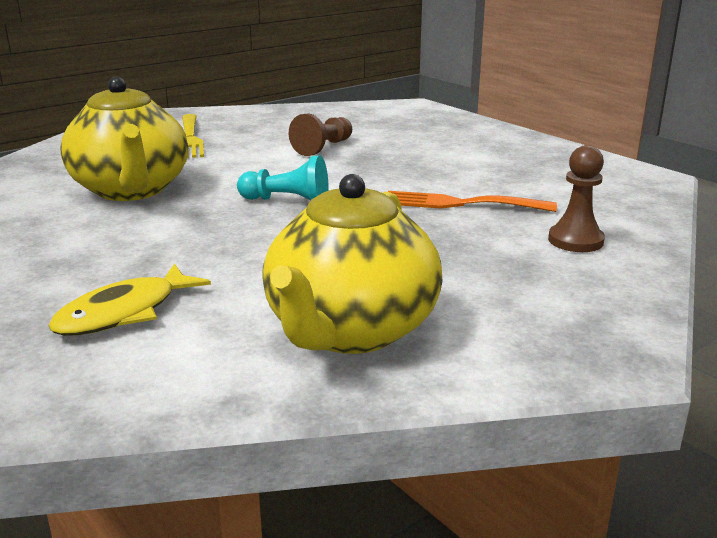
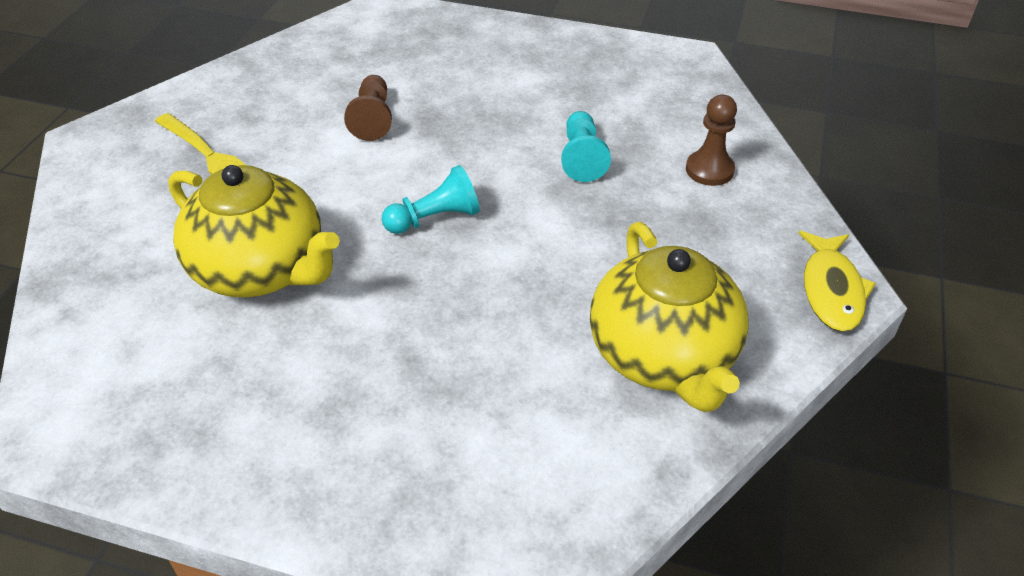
camera: 35 degrees left, 20 degrees up
(124, 313) = (475, 433): yellow fish -> yellow fish (831, 290)
(460, 203) = (582, 158): orange fork -> turquoise pawn

